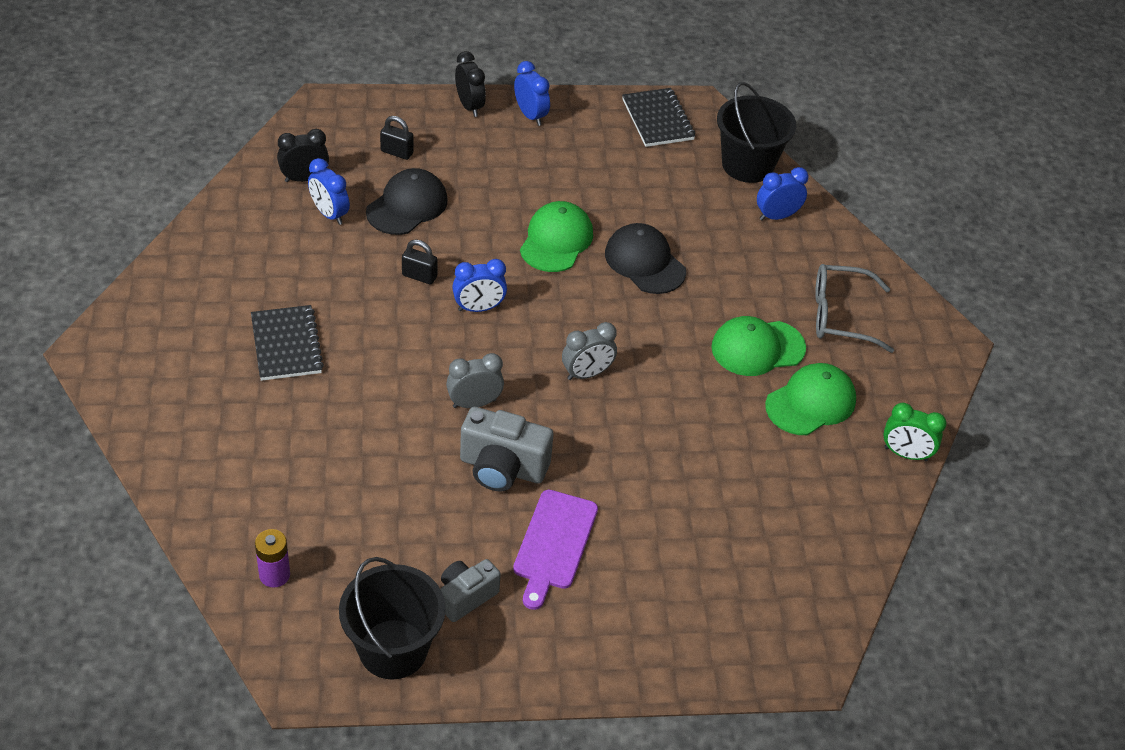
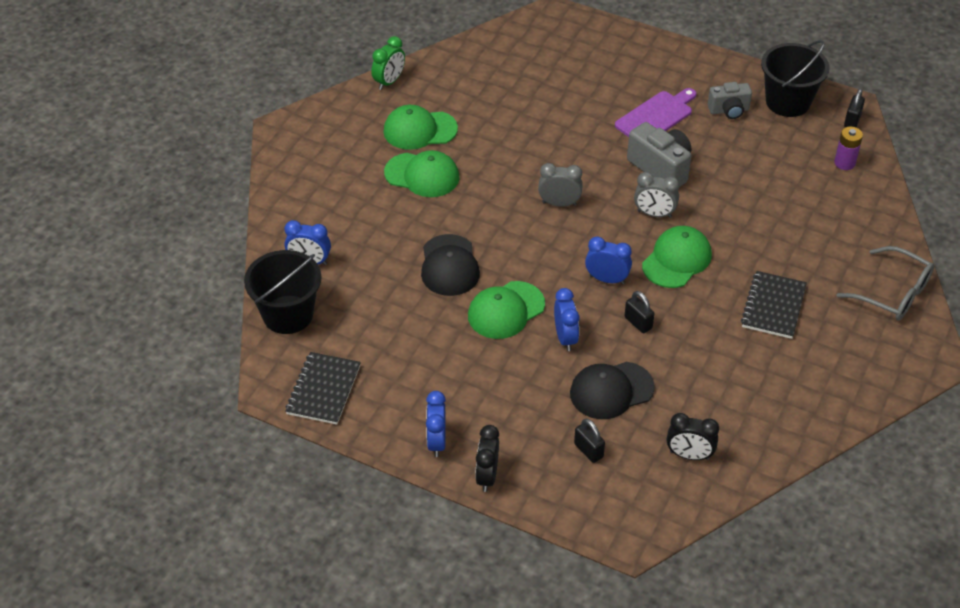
camera: 145 degrees left, 0 degrees up
(289, 655) = (852, 120): none -> black padlock
(329, 214) = (684, 409): blue clock -> blue clock (565, 338)
(418, 358) = (677, 260): none -> green cap
(840, 316) = (341, 173): grey glasses -> grey glasses (893, 293)
(905, 454) = (389, 82): green clock -> green clock turned 75 degrees clockwise

